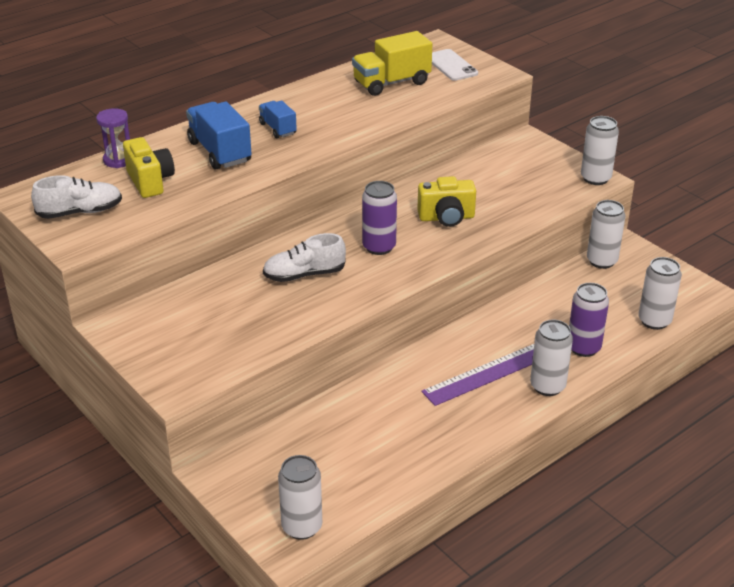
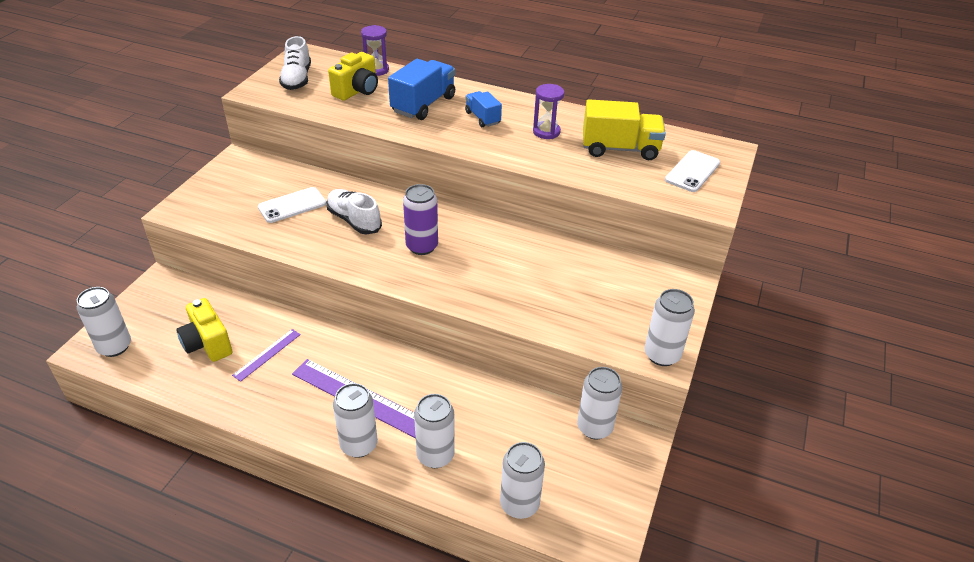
camera: 60 degrees right, 5 degrees up
(80, 212) = (297, 79): white shoe -> white shoe turned 45 degrees clockwise
(243, 307) = (292, 205): none -> white phone
(277, 129) = (482, 118): blue truck -> blue truck turned 60 degrees counterclockwise
(333, 106) = (546, 132): none -> purple hourglass
(391, 83) = (620, 149): yellow truck -> yellow truck turned 150 degrees clockwise
(395, 416) = (267, 354): none -> purple ruler
(446, 218) = (499, 271): yellow camera -> yellow camera (207, 344)
(583, 348) = (435, 455): purple can -> white can

